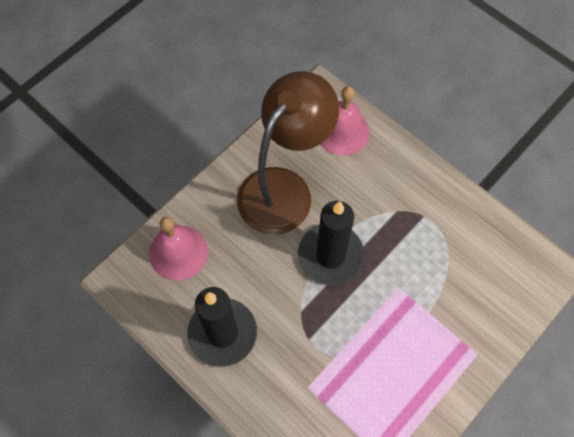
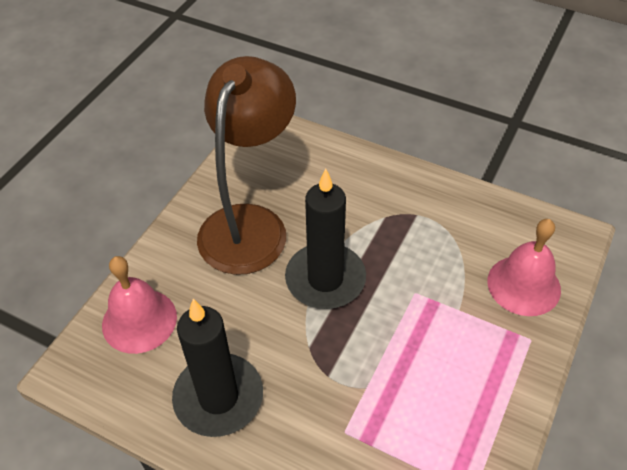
camera: 15 degrees left, 15 degrees down
(342, 131) = (298, 155): pink bell -> pink bell (523, 285)

